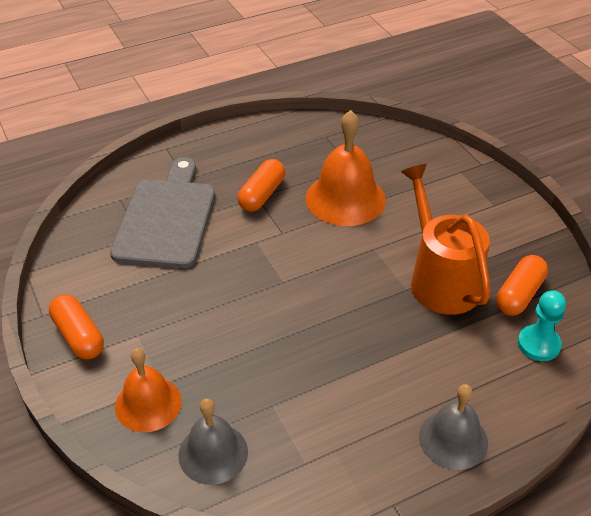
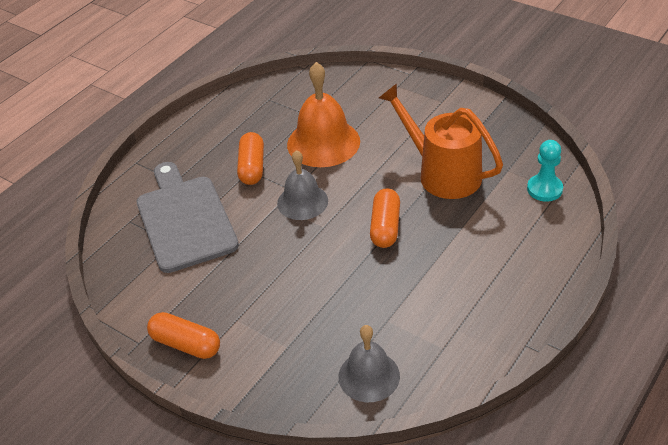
camera: 25 degrees left, 0 degrees up
(148, 404) = (288, 366): orange bell -> none
(453, 439) = (533, 281): grey bell -> grey bell (302, 202)
(519, 294) = (506, 160): orange capsule -> orange capsule (385, 227)

